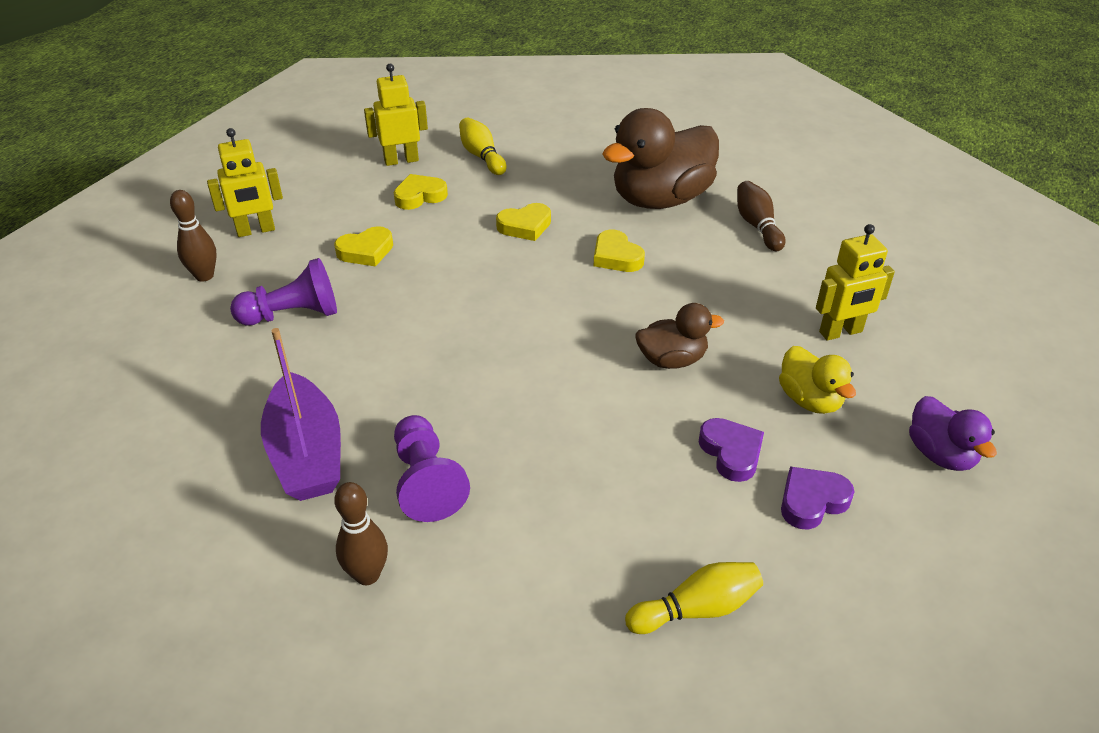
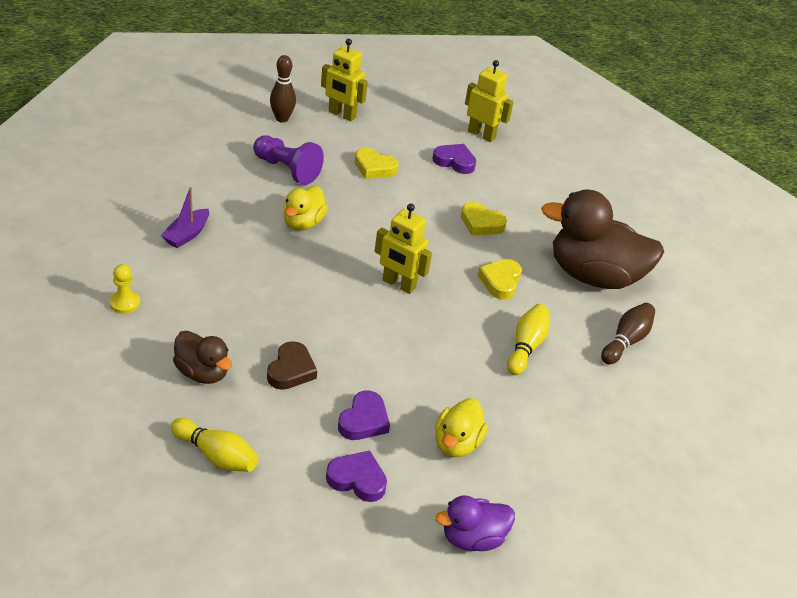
camera: 45 degrees right, 0 degrees up
(306, 454) = (187, 234): purple boat -> purple boat, size x0.55
(367, 575) = (125, 303): brown bowling pin -> yellow pawn
(393, 346) = (303, 223): none -> yellow duck
(420, 196) = (454, 162): yellow heart -> purple heart
(426, 482) = (210, 292): purple pawn -> none
(482, 156) = (532, 167): yellow bowling pin -> yellow bowling pin (526, 346)
(612, 473) = (291, 370): none -> brown heart
(672, 360) = (423, 355): brown duck -> brown duck (202, 372)
(841, 332) = (550, 435): yellow robot -> yellow robot (398, 284)
(940, 454) = (472, 538): purple duck -> purple duck turned 45 degrees clockwise

